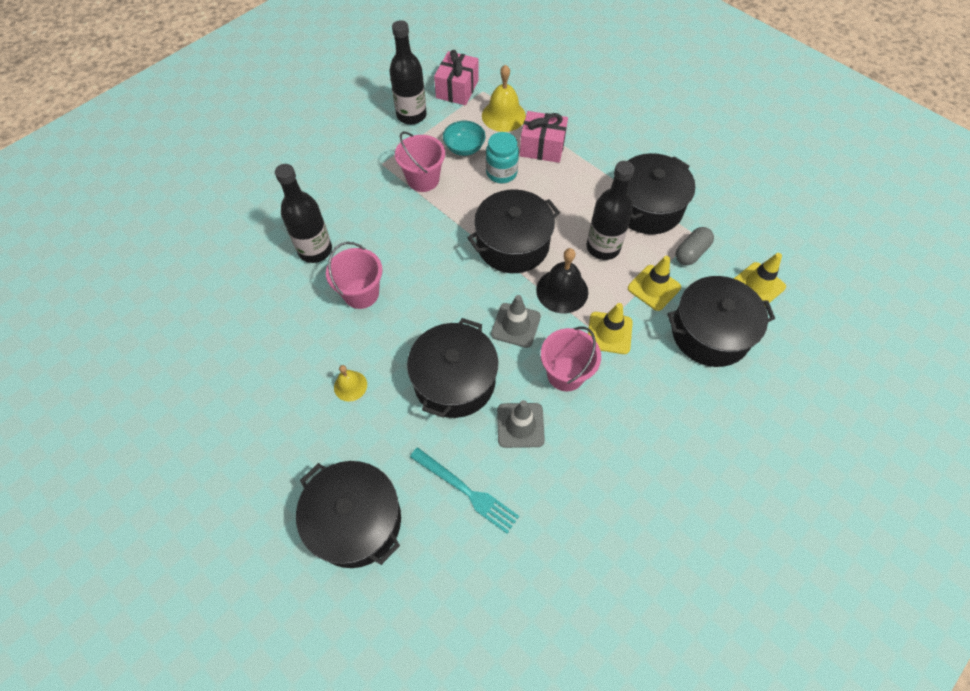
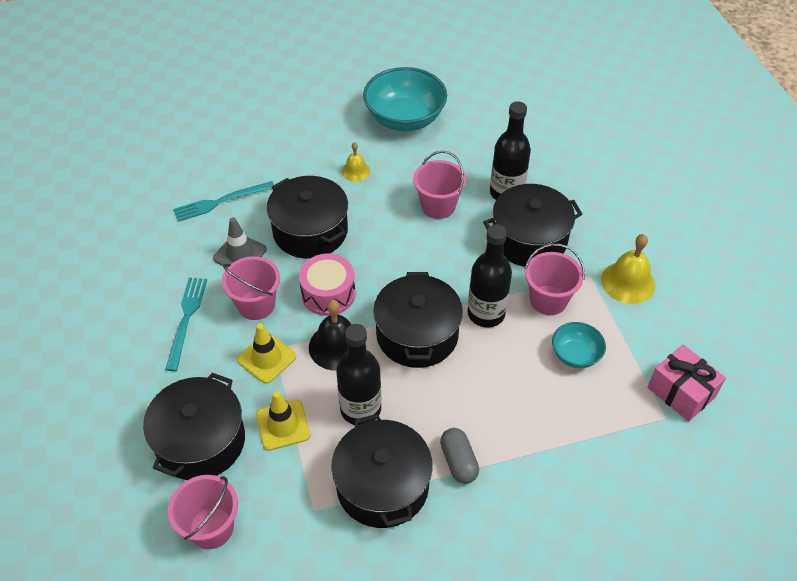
camera: 120 degrees right, 10 degrees down
(244, 382) = (405, 118): none -> turquoise bowl
(356, 521) = (252, 141): black pot -> black pot (529, 239)
(411, 115) = (654, 329): black bottle -> black bottle (486, 314)
(501, 173) = (518, 371): turquoise jar -> none
(503, 115) = (610, 417): yellow bell -> yellow bell (628, 282)
(516, 325) = (328, 294): grey traffic cone -> pink drum
(542, 147) = (535, 430): pink gift -> none
(620, 421) = (186, 319): none -> turquoise fork
(691, 252) = (296, 489): grey capsule -> grey capsule (458, 461)
(758, 285) = (211, 527): yellow traffic cone -> pink bucket

